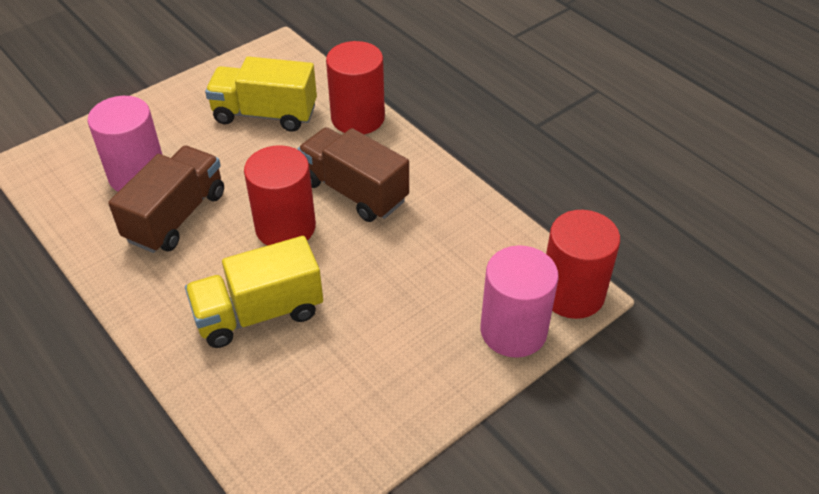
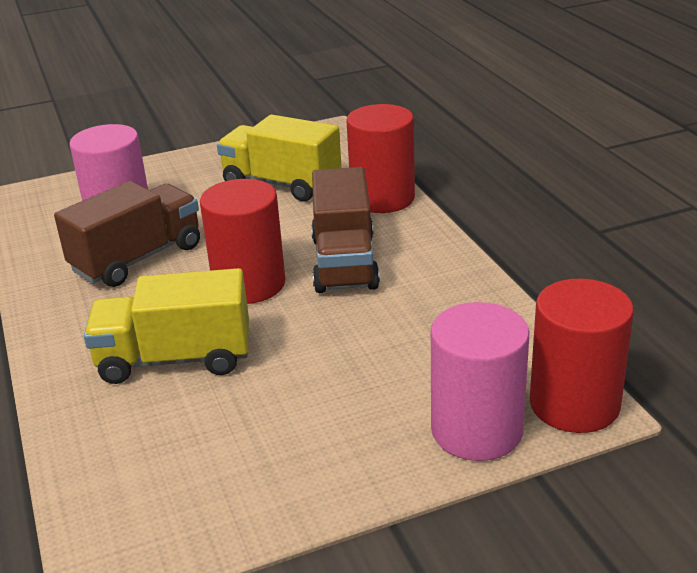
camera: 20 degrees right, 15 degrees down
(354, 191) = (344, 263): brown truck -> brown truck turned 150 degrees counterclockwise

